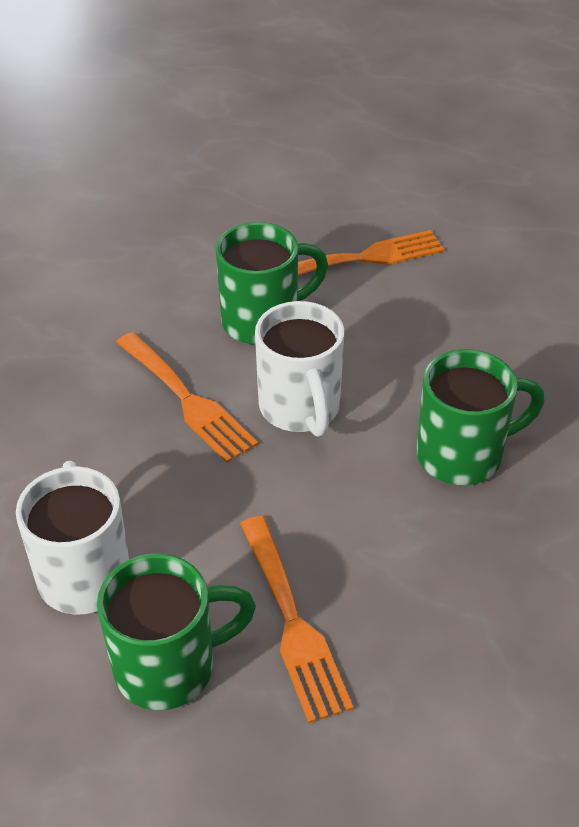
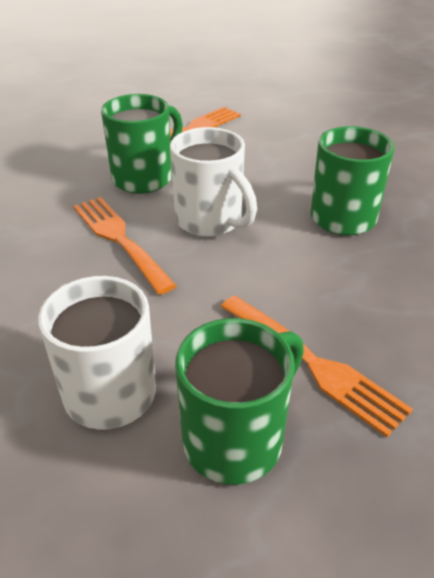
camera: 25 degrees left, 5 degrees down
(187, 400) = (119, 239): orange fork -> orange fork turned 150 degrees counterclockwise

